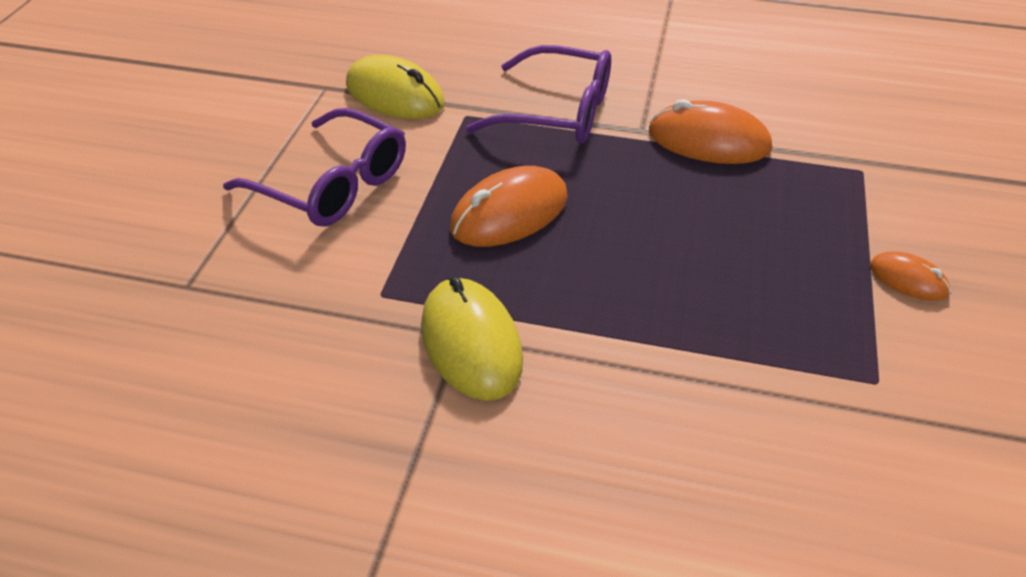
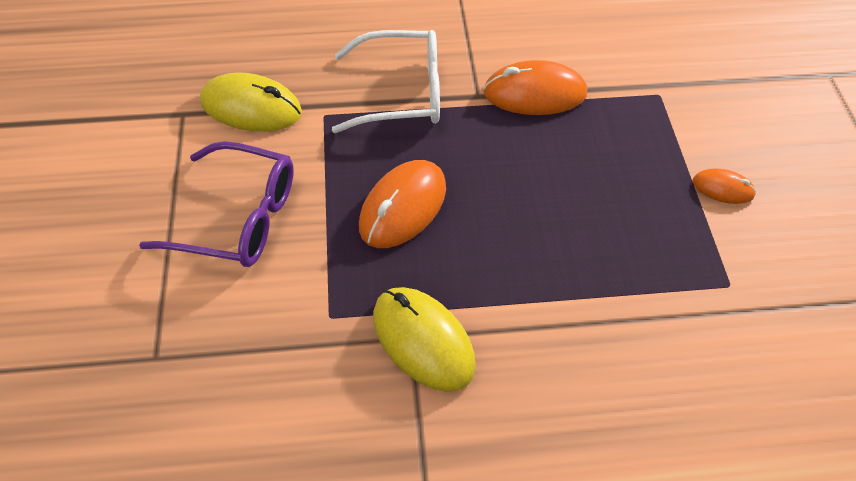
camera: 20 degrees left, 10 degrees up
(557, 112) = (401, 93): purple glasses -> white glasses

